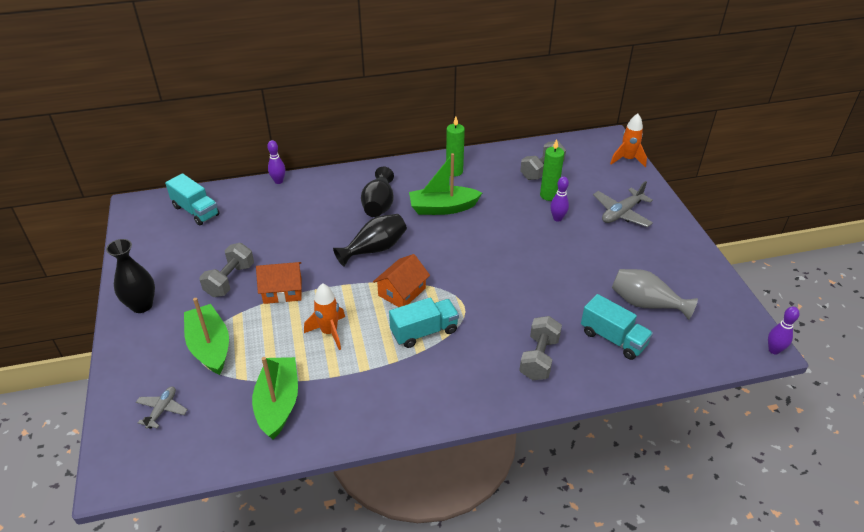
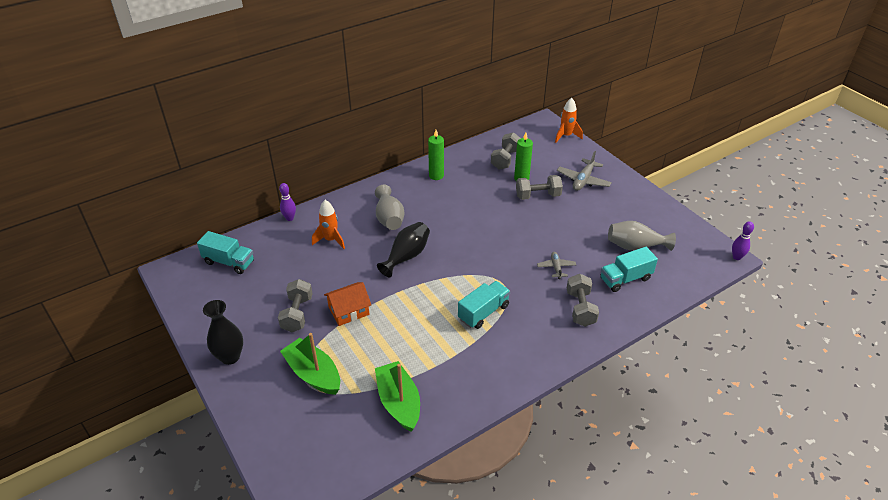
camera: 20 degrees left, 0 degrees up
(162, 410) = (303, 437): grey plane -> grey plane (556, 267)
(329, 332) = (408, 334): orange rocket -> orange rocket (331, 240)
(379, 205) = (389, 218): black vase -> grey vase
(402, 292) = (448, 285): orange house -> none
(442, 208) = (443, 208): green boat -> none
(557, 218) = (538, 196): purple bowling pin -> grey dumbbell
(613, 338) = (625, 279): turquoise truck -> turquoise truck turned 135 degrees clockwise

